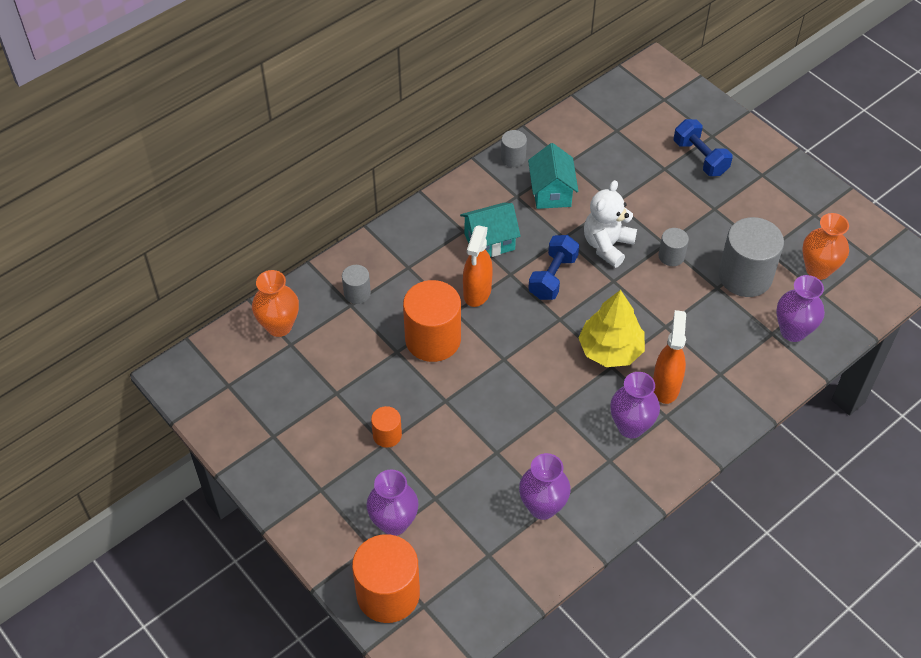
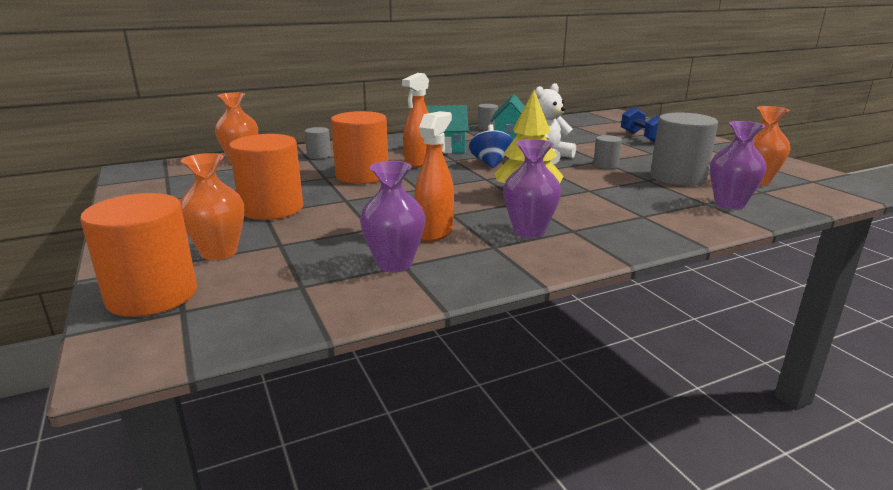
camera: 15 degrees right, 30 degrees down
(387, 435) = (271, 209): orange cylinder -> orange cylinder, size x2.03
(394, 523) = (219, 252): purple vase -> orange vase
(552, 277) = (491, 163): blue dumbbell -> blue spinning top
(665, 386) = (578, 215): orange spray bottle -> orange spray bottle (434, 232)

